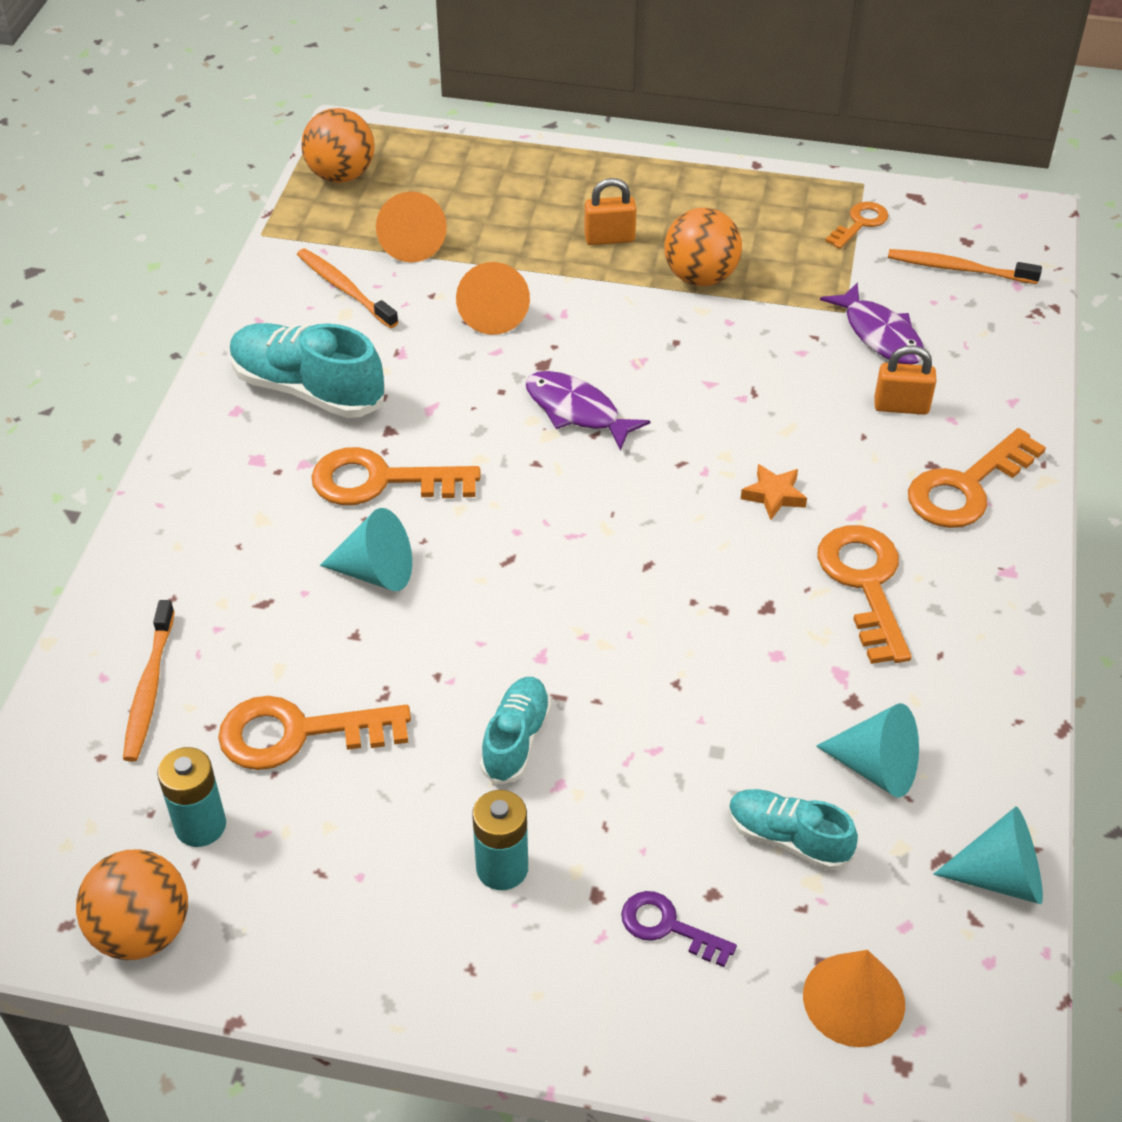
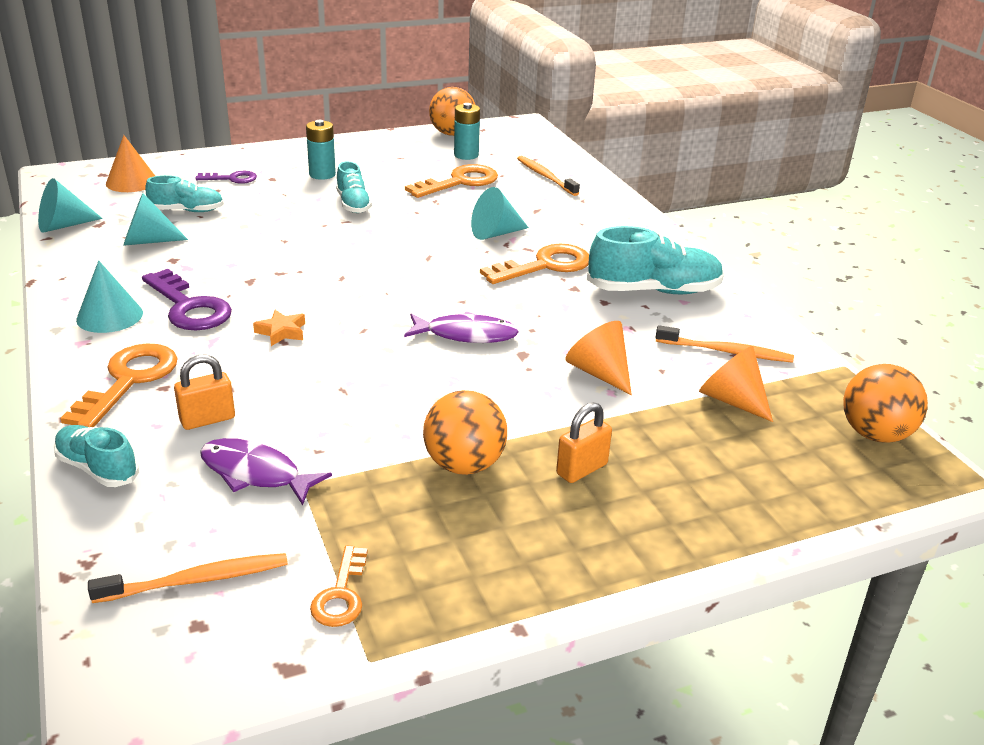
camera: 145 degrees right, 15 degrees down
(865, 584) = (189, 307): orange key -> purple key
(967, 606) = (109, 316): none -> turquoise cone
(1016, 391) = (98, 468): none -> turquoise shoe

